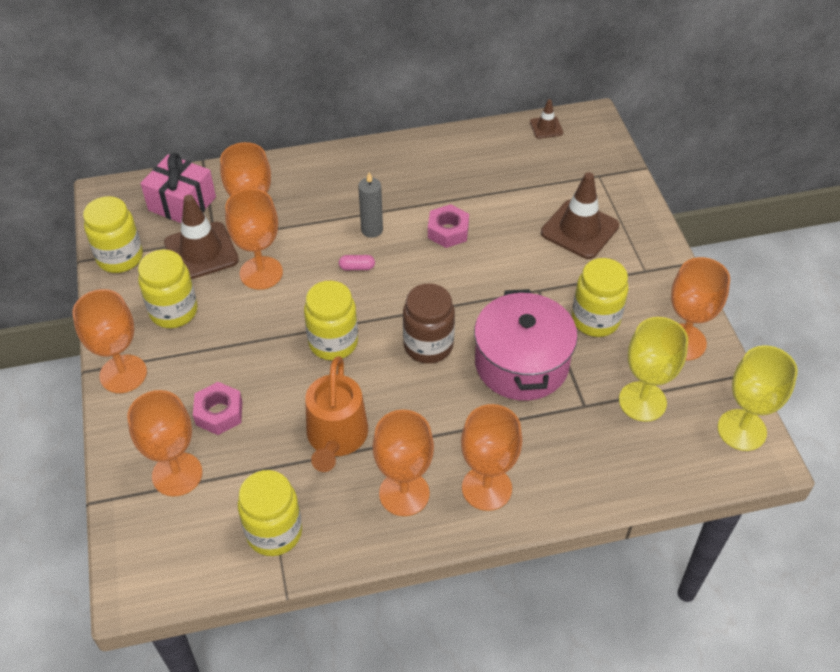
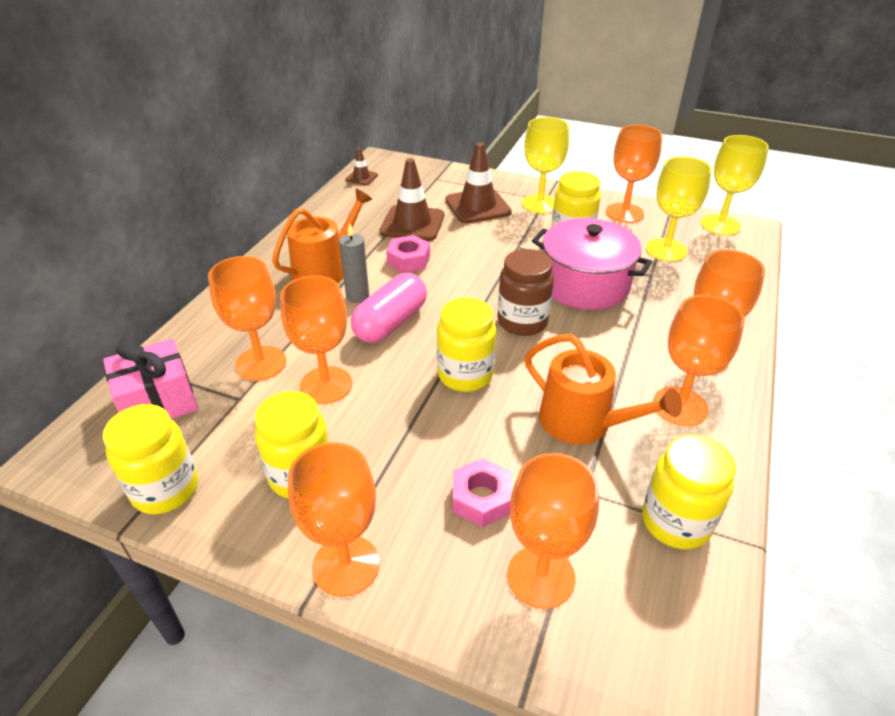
camera: 55 degrees left, 10 degrees down
(201, 251) = (244, 416): brown traffic cone -> brown traffic cone (412, 224)
(357, 267) = (391, 323): pink capsule -> pink capsule, size x2.45
(389, 191) = (325, 269): none -> orange watering can
(631, 271) = (540, 204): none -> yellow goblet

